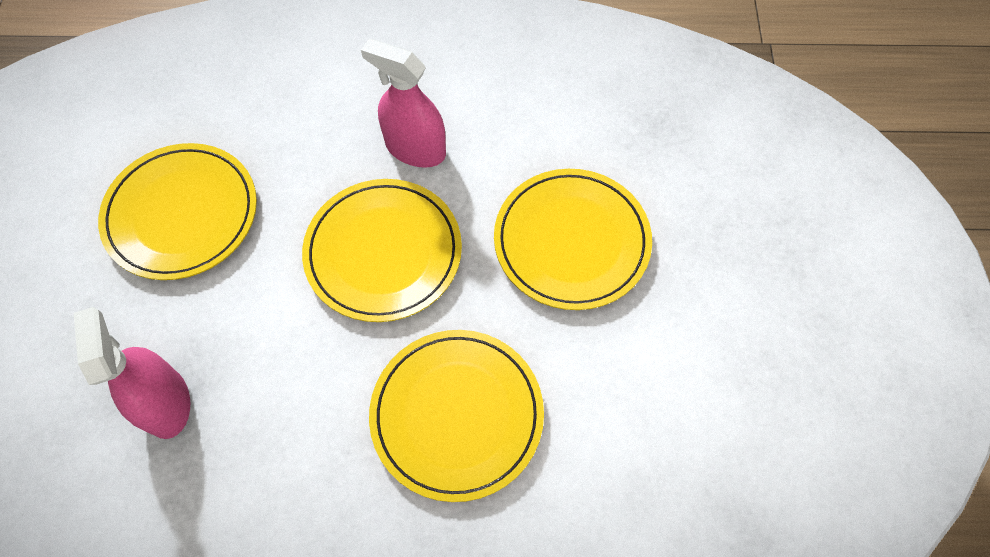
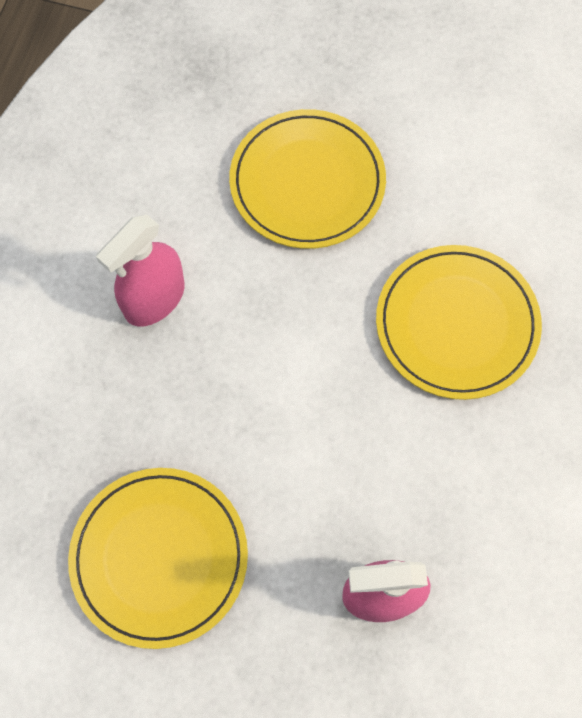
camera: 75 degrees left, 5 degrees up
(383, 252) = (269, 355): yellow plate -> none

